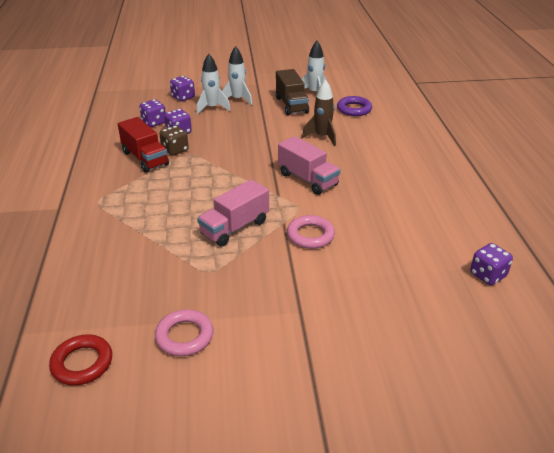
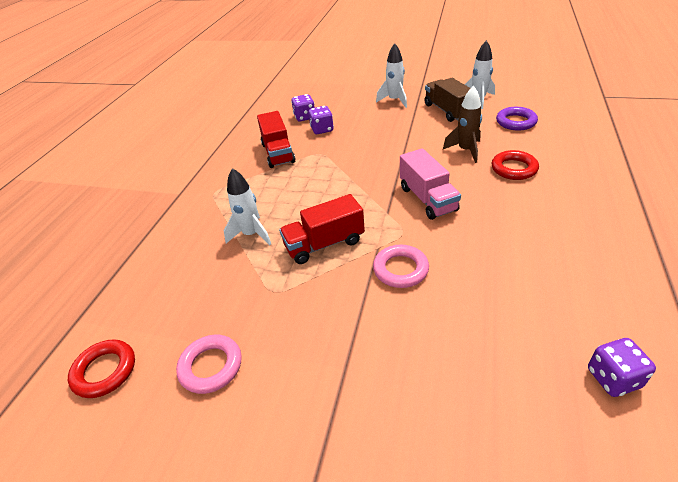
camera: 25 degrees right, 5 degrees up
(175, 150) = (309, 148): brown dice -> none
(183, 97) = (343, 94): purple dice -> none
(212, 108) = (366, 107): white rocket -> white rocket (251, 234)
(235, 228) = (324, 244): pink truck -> red truck
(291, 105) = (447, 111): brown truck -> brown truck turned 150 degrees clockwise
(367, 147) = (514, 169): none -> red ring

